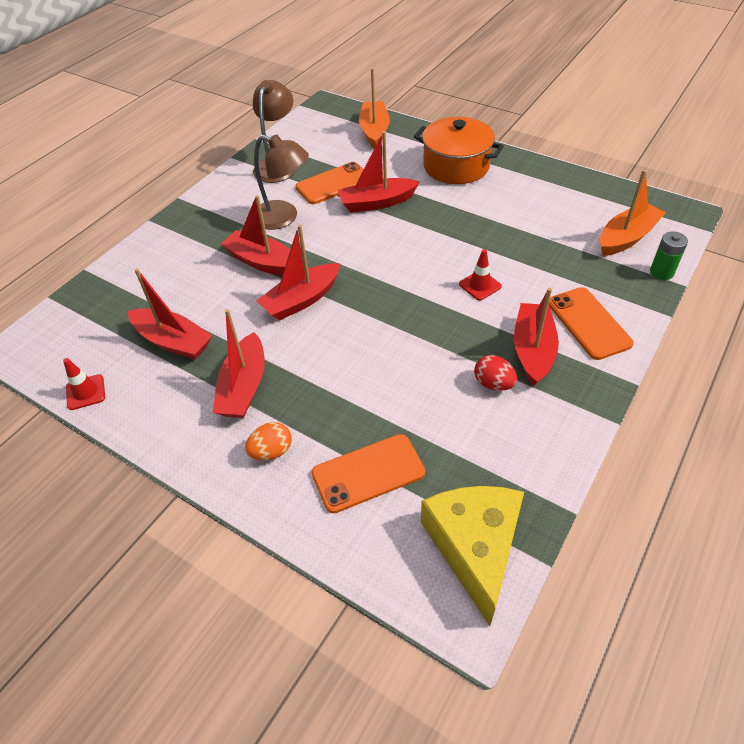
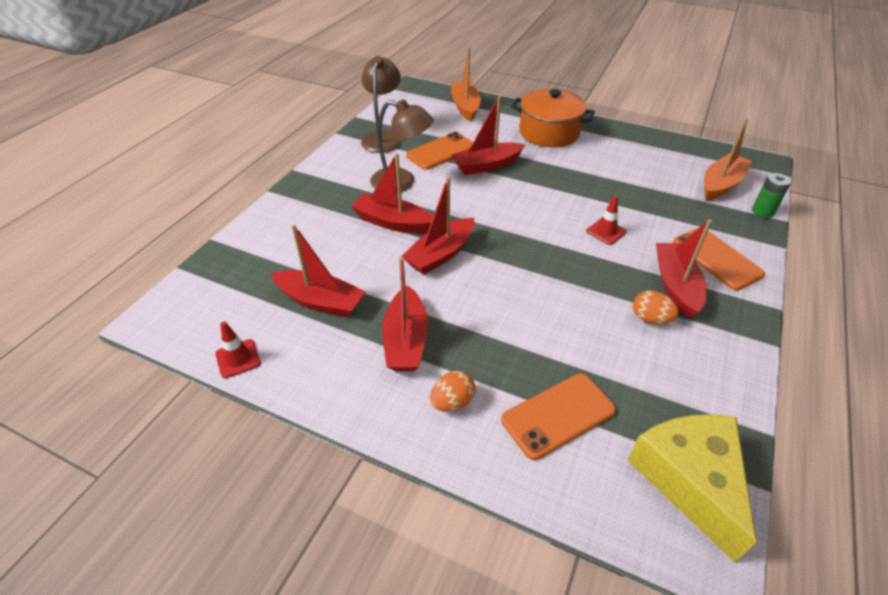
camera: 10 degrees left, 5 degrees down
(493, 384) = (650, 319): red egg -> orange egg

